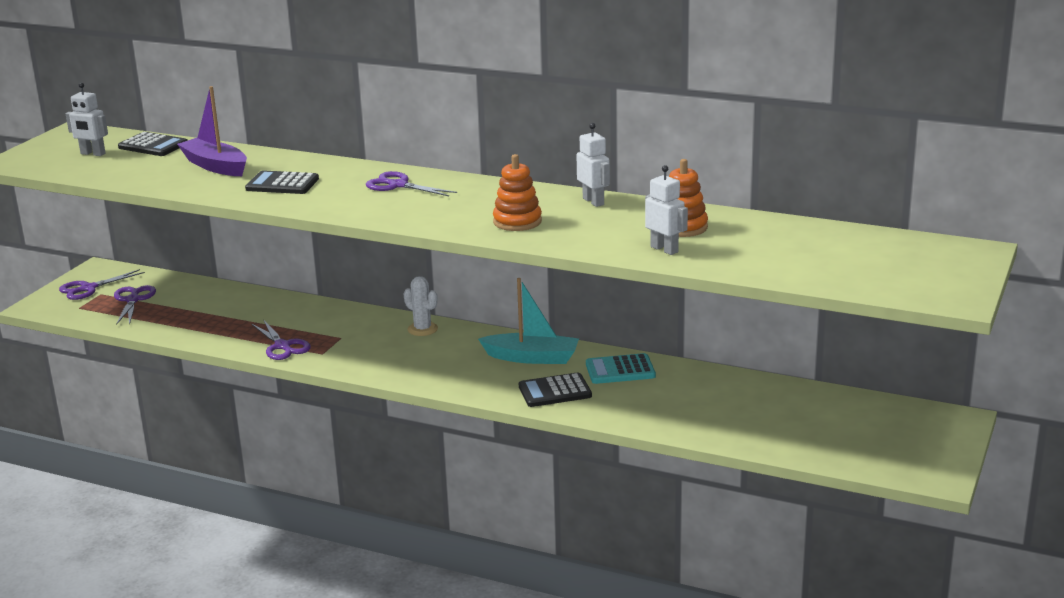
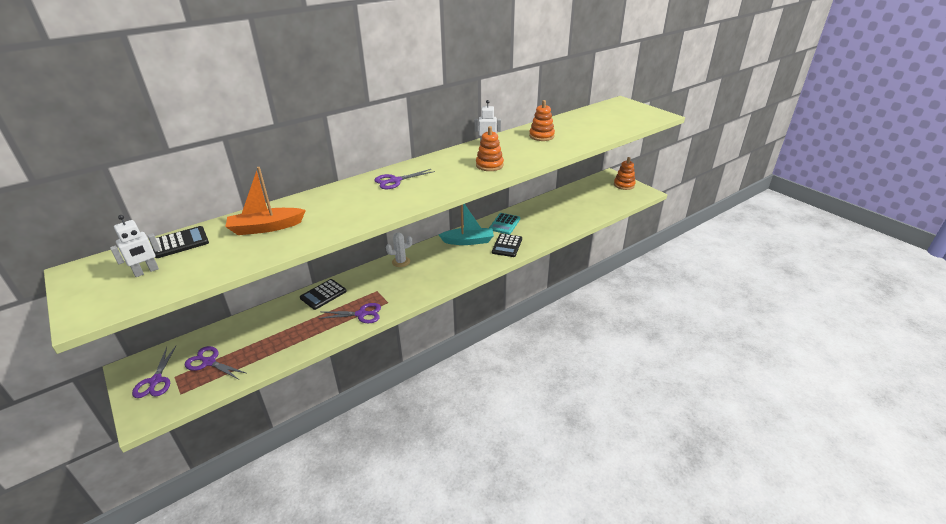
camera: 60 degrees left, 10 degrees up
(215, 166) = (266, 227): purple boat -> orange boat
(282, 184) = (337, 212): black calculator -> black calculator (323, 294)
(532, 358) = (468, 241): turquoise boat -> turquoise boat turned 45 degrees clockwise
(664, 249) = (562, 145): white robot -> none
(935, 444) = (624, 185): none -> orange stacking toy

